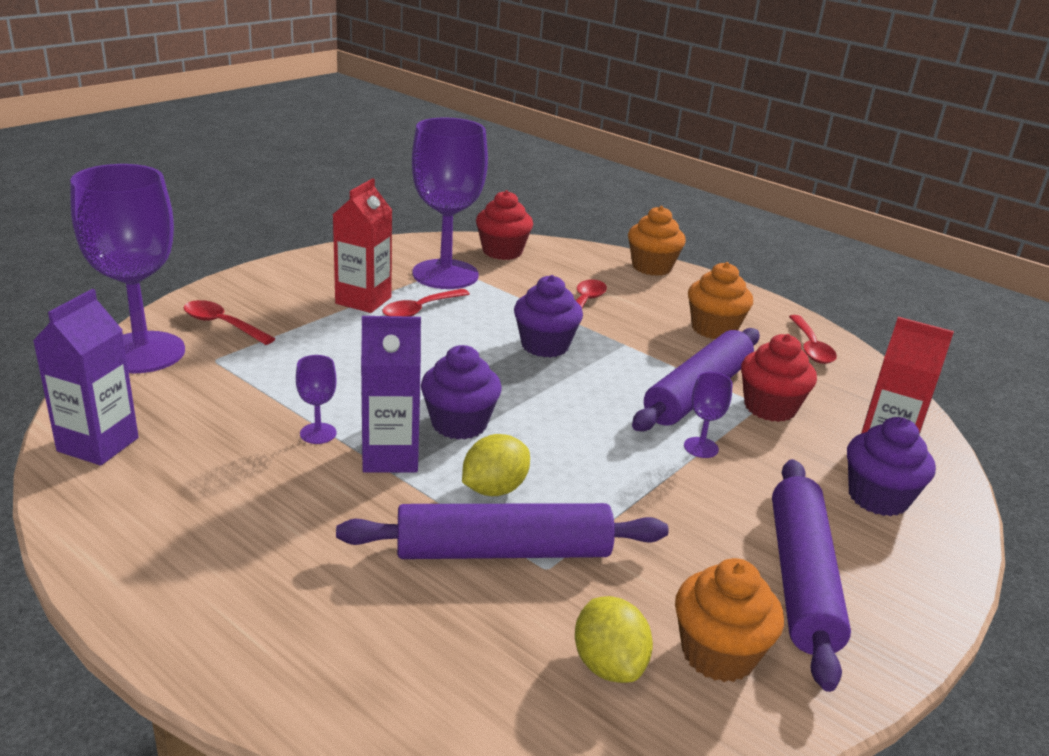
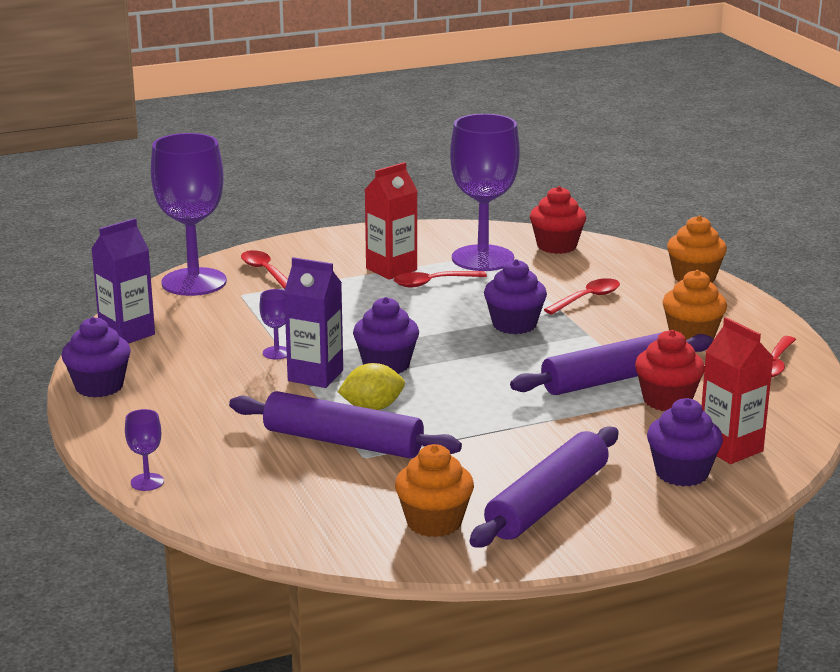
camera: 30 degrees right, 5 degrees down
(108, 542) = (99, 386): none -> purple cupcake
(608, 665) = (353, 510): yellow lemon -> none
(701, 447) = (567, 414): purple goblet -> purple goblet (147, 482)

